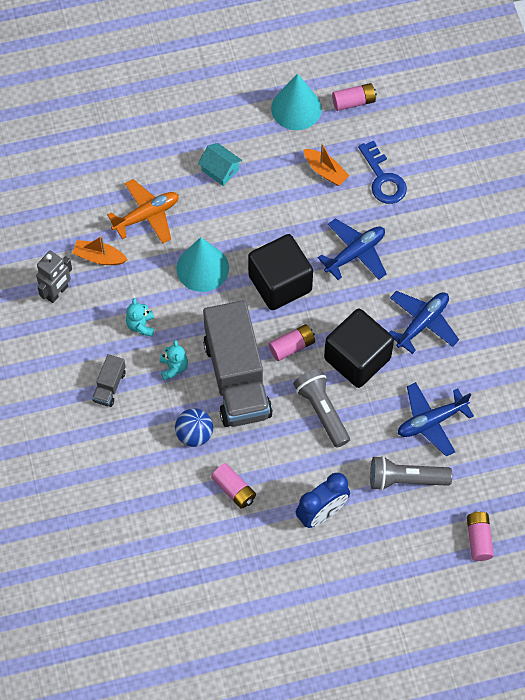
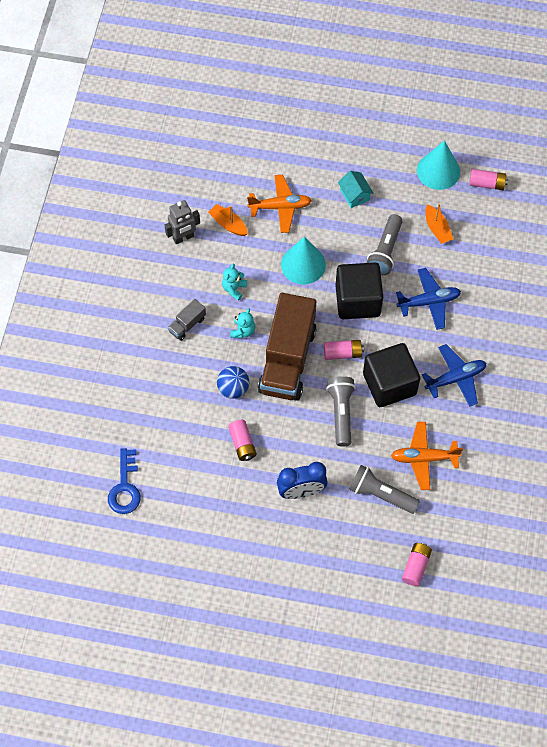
camera: 25 degrees right, 0 degrees up
(237, 378) = (287, 360): grey truck -> brown truck
(283, 218) = (385, 251): none -> grey flashlight
(383, 179) = (480, 253): blue key -> blue key (125, 487)
(431, 421) = (424, 458): blue plane -> orange plane

